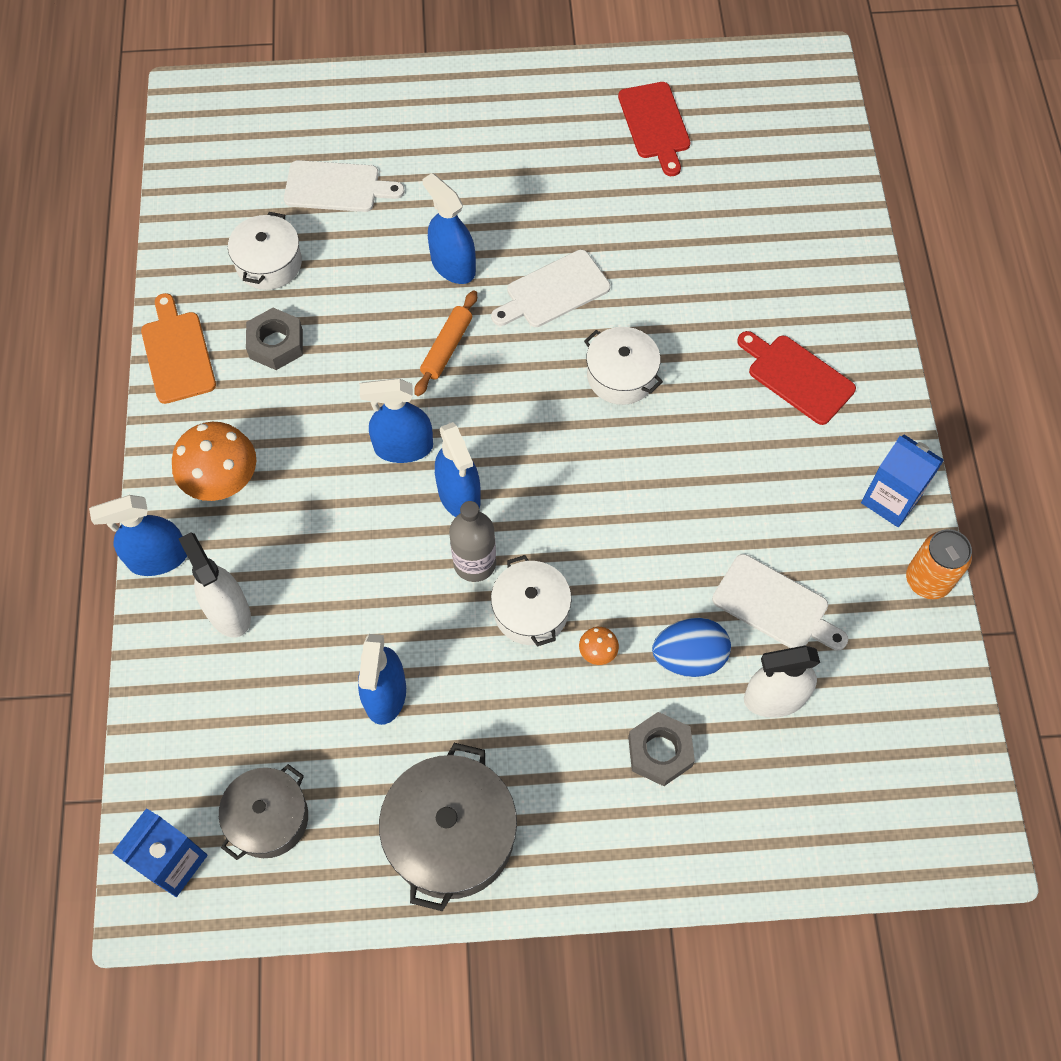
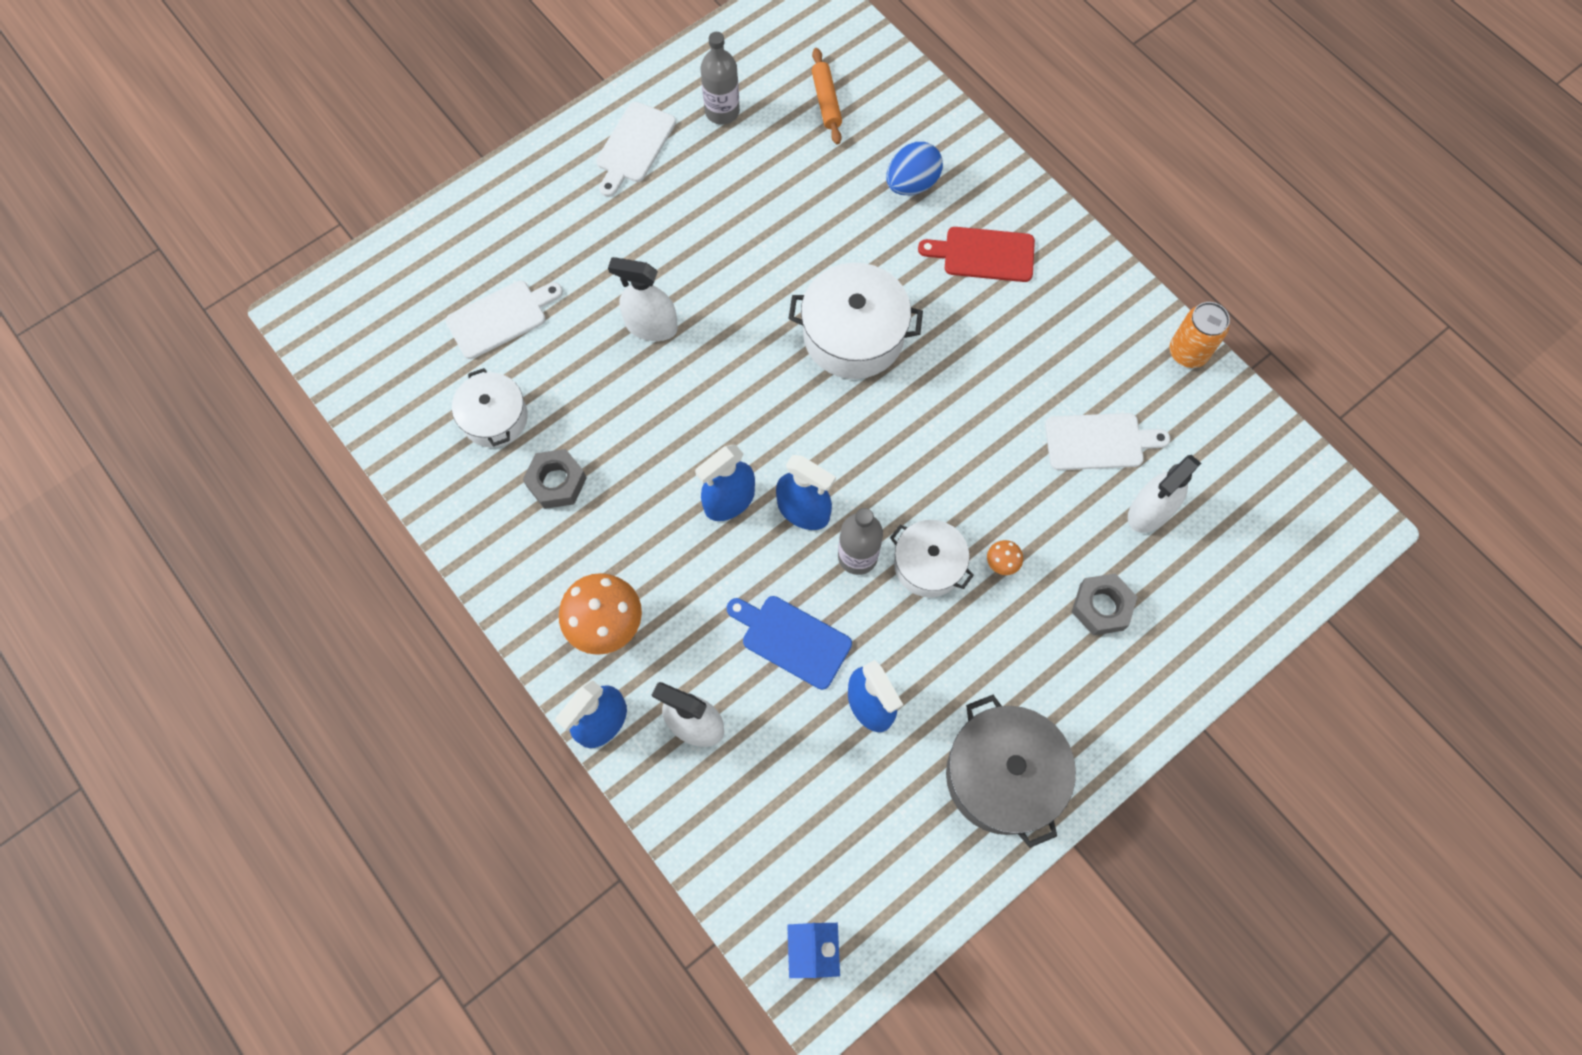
camera: 35 degrees left, 5 degrees up
(177, 353) = (478, 543): orange cutting board -> none
(268, 818) = (858, 862): grey pot -> none
(363, 595) = (792, 639): none -> blue cutting board
(447, 348) = (700, 397): orange rolling pin -> orange rolling pin (826, 101)
(453, 265) = (651, 326): blue spray bottle -> white spray bottle
(554, 291) = (748, 298): white cutting board -> white cutting board (634, 146)
(621, 375) = (853, 335): white pot -> white pot, size x1.57
(655, 124) = (722, 111): red cutting board -> grey bottle
(689, 657) = (1068, 522): blue egg -> blue egg (911, 184)
(890, 499) = (1119, 308): blue carton -> none

